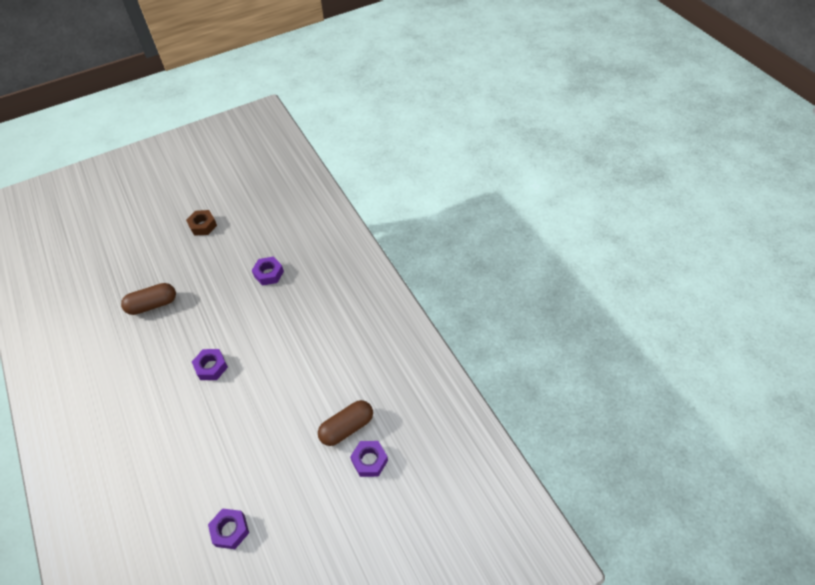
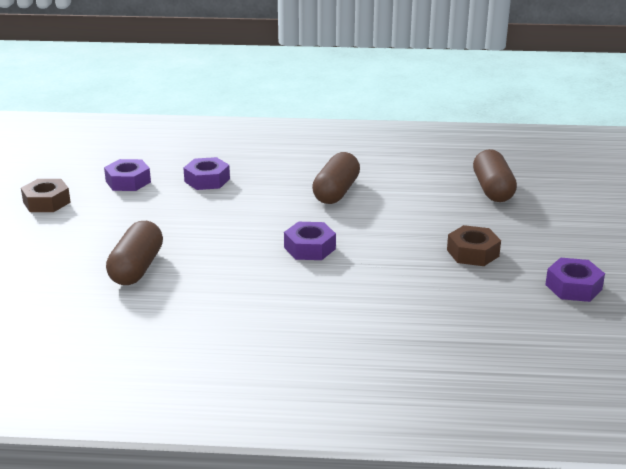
camera: 60 degrees left, 25 degrees down
(247, 454) = (472, 253): none -> brown nut
(290, 343) = (336, 192): none -> brown capsule
(369, 460) = (546, 188): purple nut -> purple nut (128, 181)

